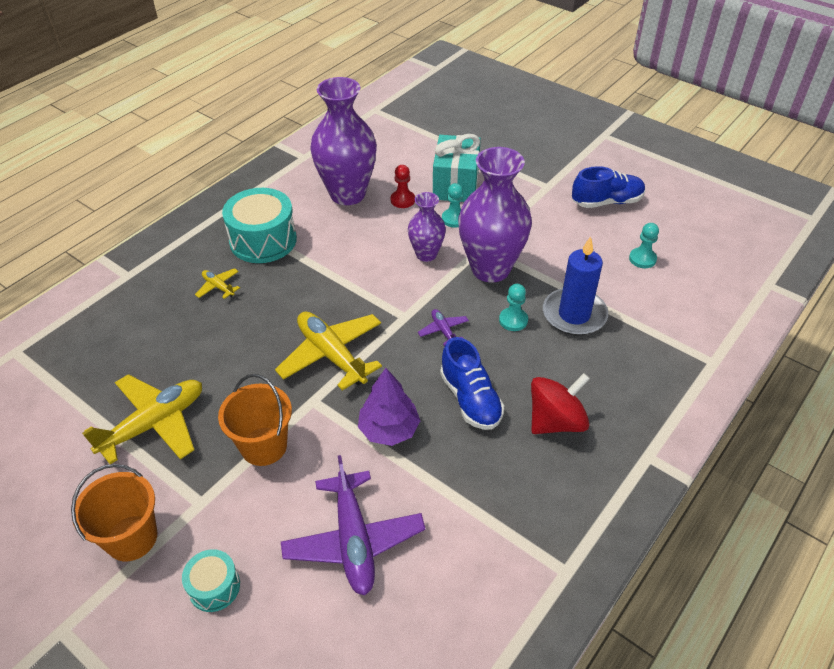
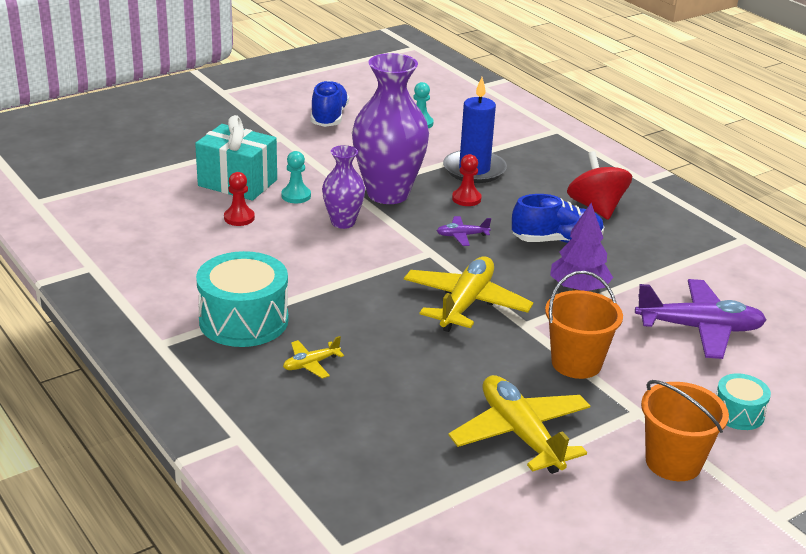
camera: 75 degrees left, 15 degrees down
(331, 355) = (466, 303): yellow plane -> yellow plane turned 135 degrees clockwise
(347, 194) = (198, 249): purple vase -> none
(513, 320) = (466, 199): turquoise pawn -> red pawn

